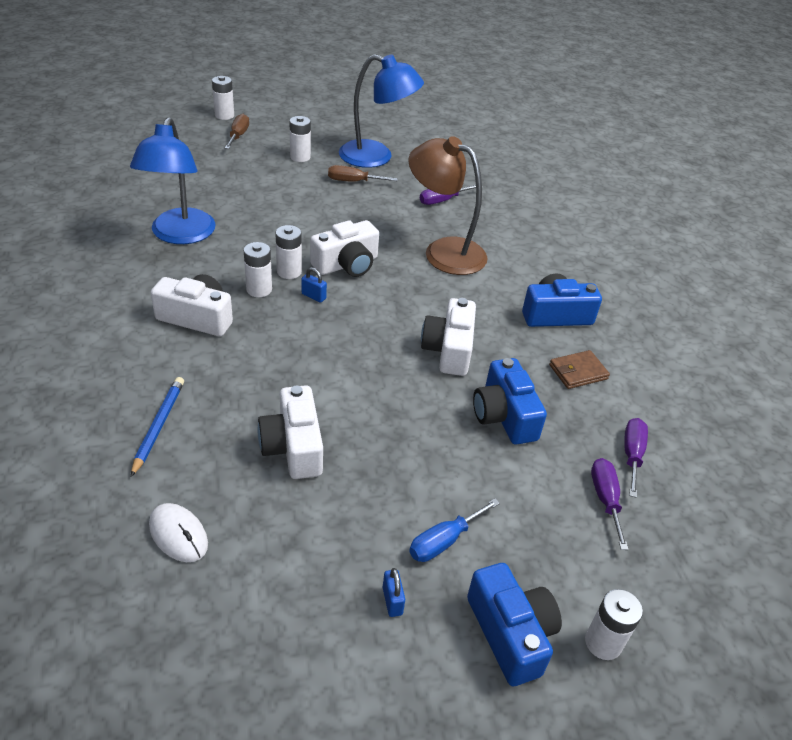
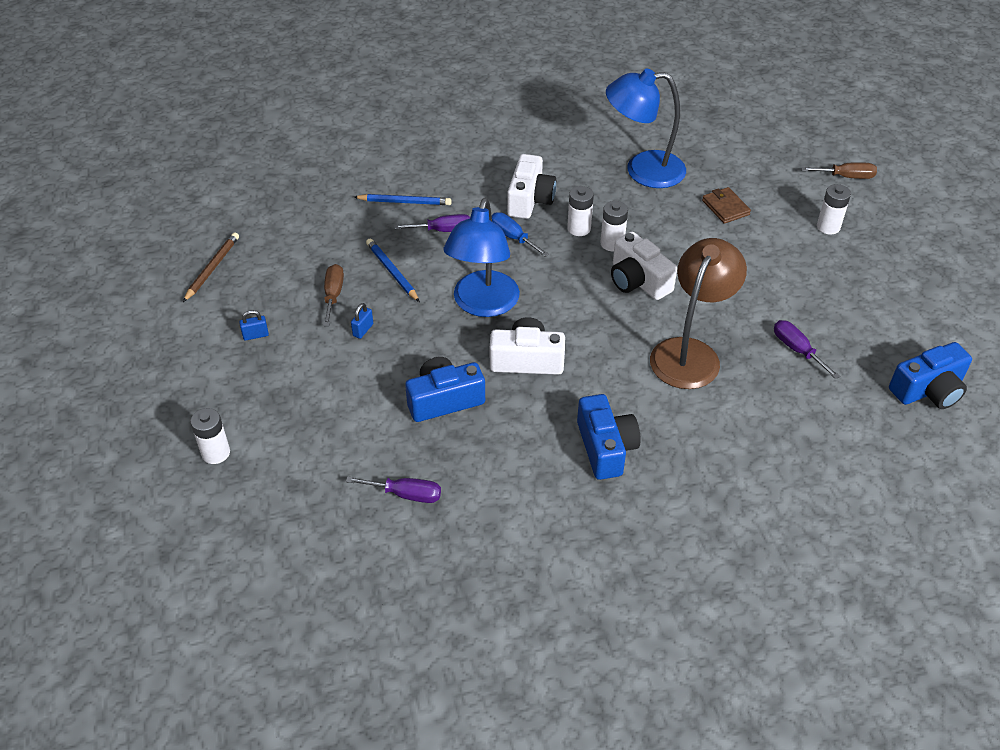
camera: 90 degrees right, 5 degrees up
(178, 534) = (309, 228): white mouse -> none
(224, 115) = (885, 160): white battery -> none
(235, 668) = (212, 268): none -> brown pencil
(293, 447) = (392, 272): white camera -> blue pencil
(313, 296) = (580, 263): blue padlock -> blue padlock (363, 330)
(353, 181) = (799, 272): brown screwdriver -> brown screwdriver (333, 295)
(376, 157) = (866, 287): blue lamp -> blue lamp (483, 305)
(444, 541) = (306, 361): blue screwdriver -> blue screwdriver (513, 237)
(510, 633) = (227, 399): blue camera -> blue camera (928, 390)
(578, 372) = (516, 461): brown wallet -> brown wallet (725, 207)
(605, 499) = (351, 468): purple screwdriver -> purple screwdriver (443, 230)

